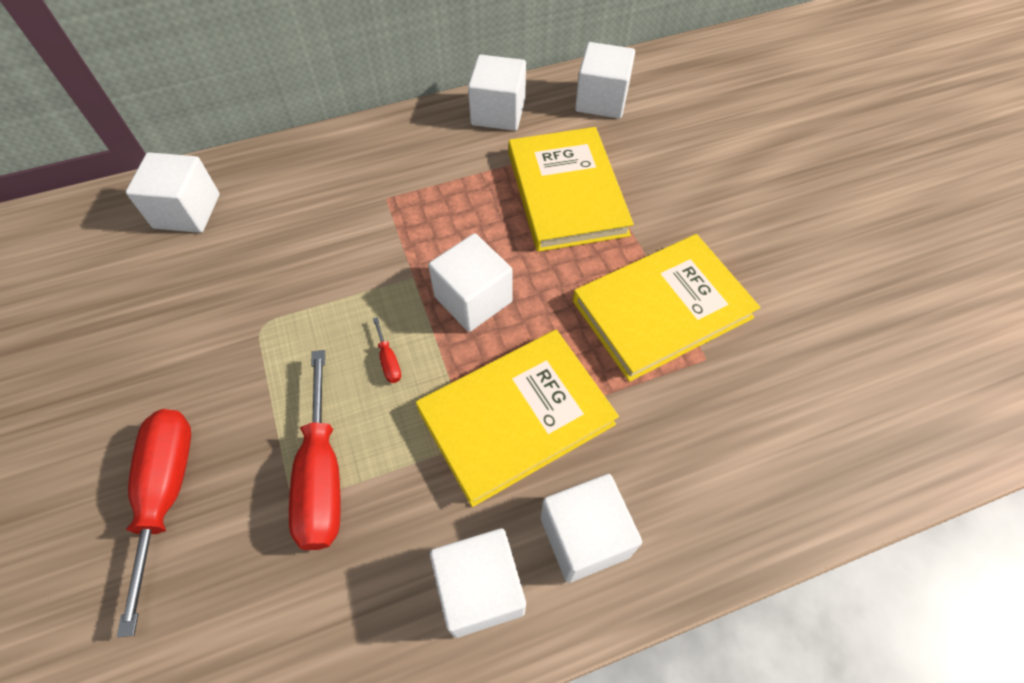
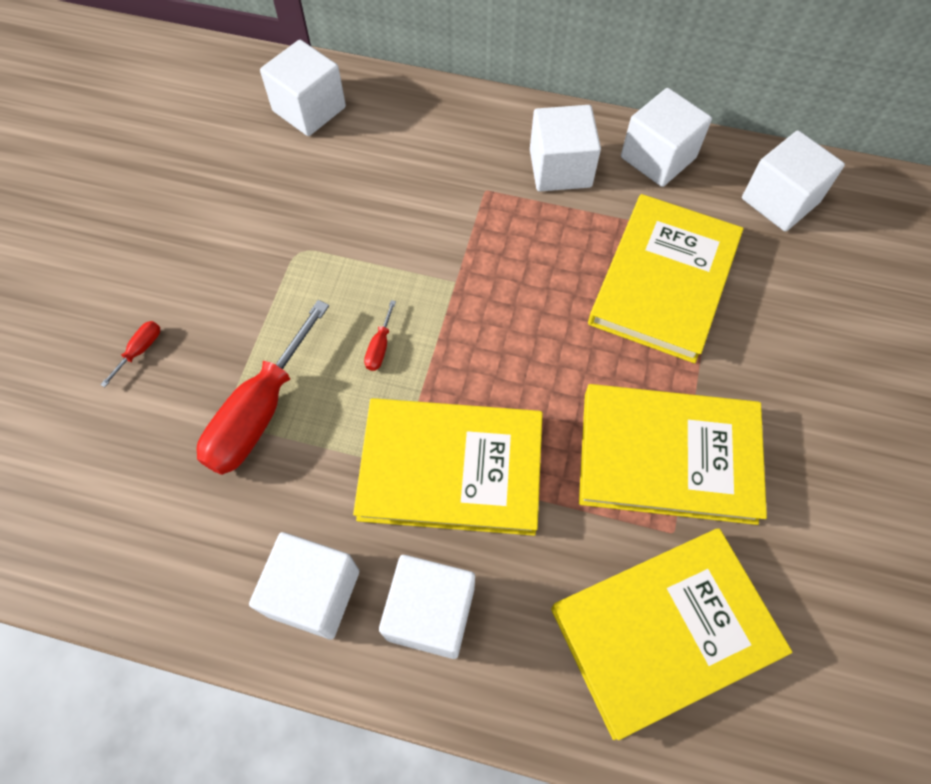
camera: 35 degrees right, 5 degrees up
(166, 494) = (140, 350): red screwdriver -> red screwdriver, size x0.41
(473, 299) = (493, 335): white cube -> white cube (560, 168)
(754, 430) = (665, 631): none -> yellow book

